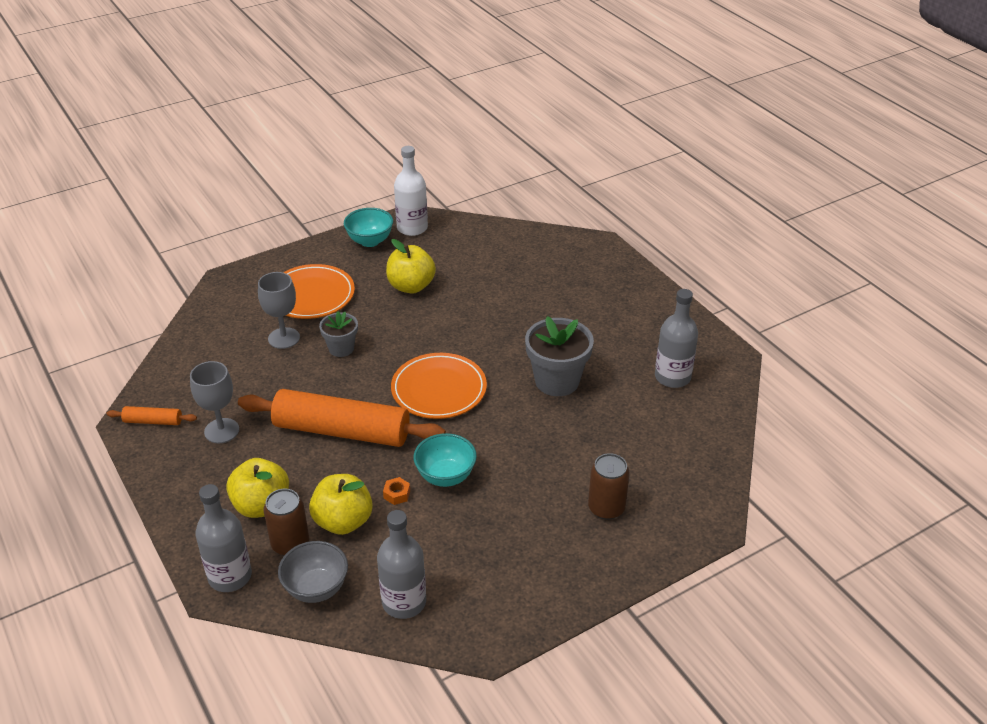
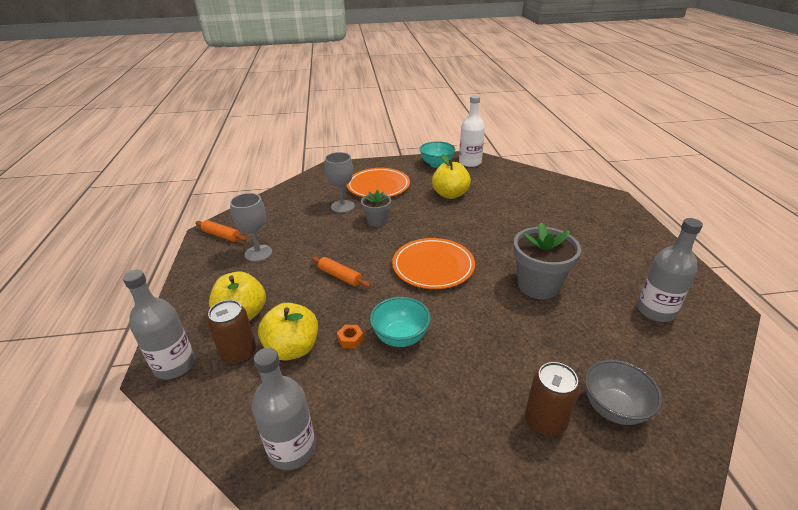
camera: 25 degrees right, 5 degrees down
(316, 588) = (229, 403): grey bowl -> grey bowl (613, 408)
(342, 431) = (340, 276): orange rolling pin -> orange rolling pin, size x0.43

